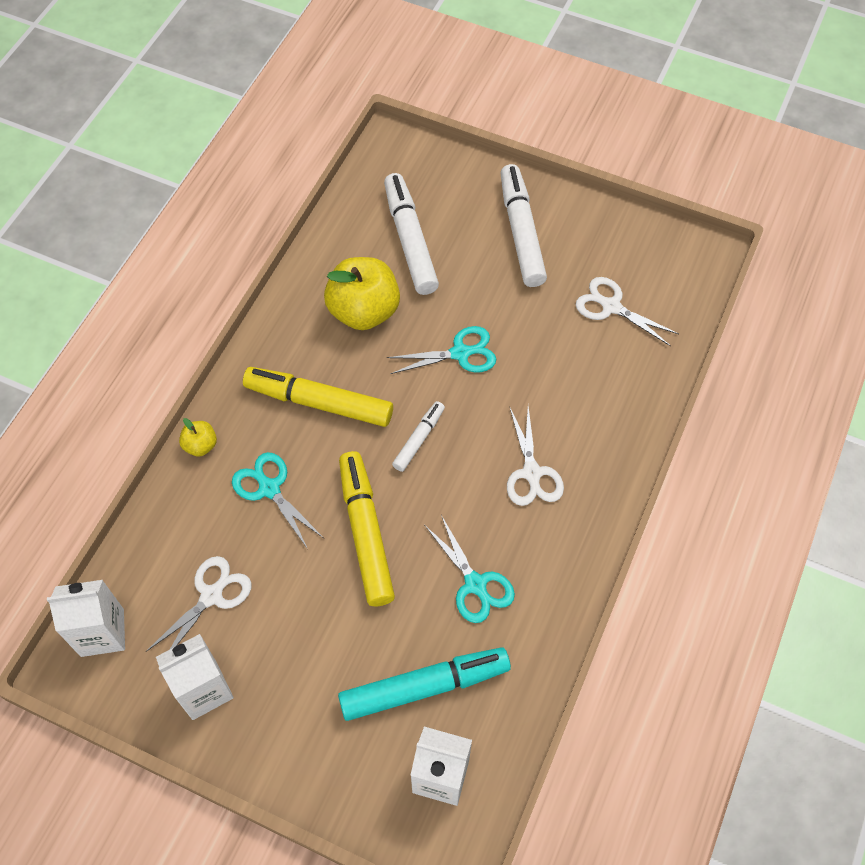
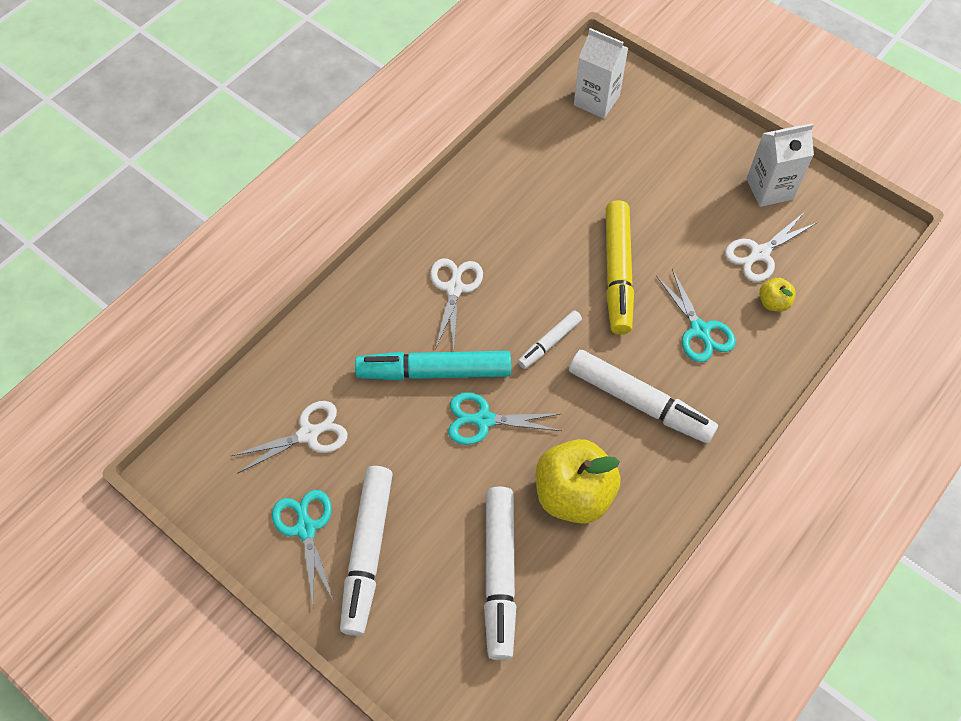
camera: 165 degrees left, 0 degrees up
(102, 632) = (854, 246): white carton -> none
(200, 445) = (763, 386): yellow apple -> yellow apple (773, 302)
(319, 402) = (640, 402): yellow marker -> white marker
(424, 687) = (594, 154): turquoise marker -> turquoise marker (434, 372)
(476, 585) = (533, 213): turquoise scissors -> turquoise scissors (305, 528)
(610, 306) = (309, 434): white scissors -> white scissors turned 75 degrees counterclockwise

